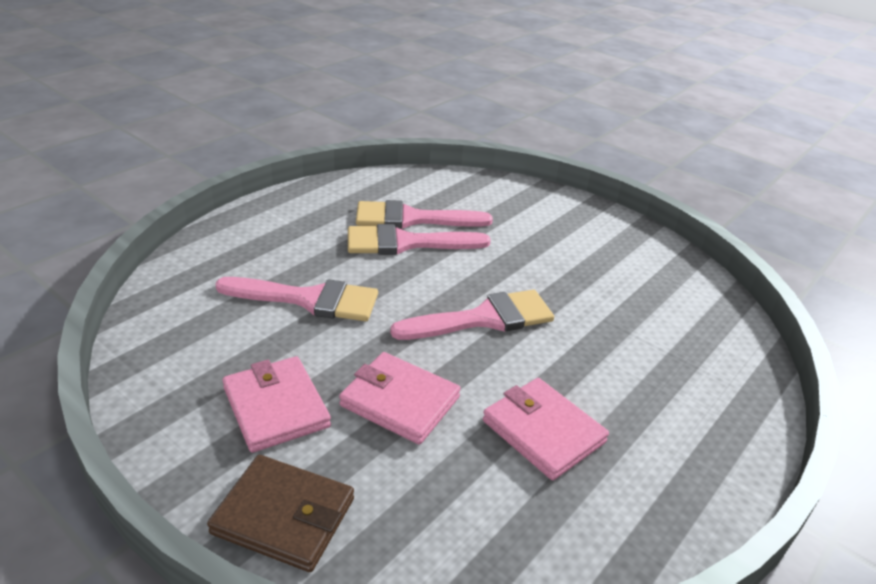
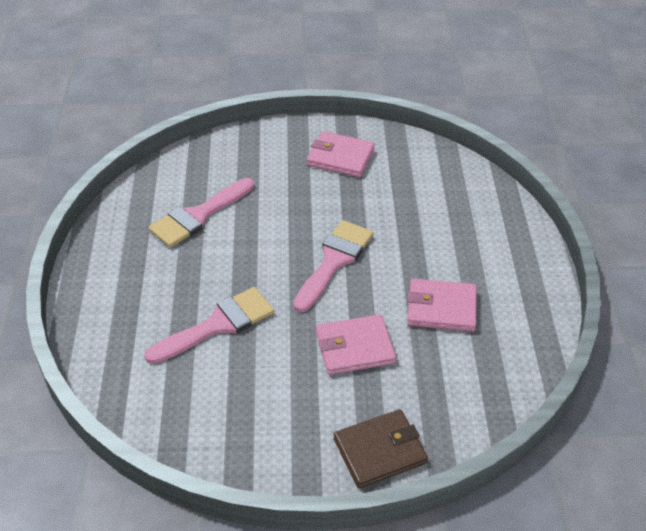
camera: 40 degrees left, 10 degrees up
(276, 407) = (296, 403): pink wallet -> pink wallet (340, 157)
(406, 243) = (220, 238): pink brush -> none

